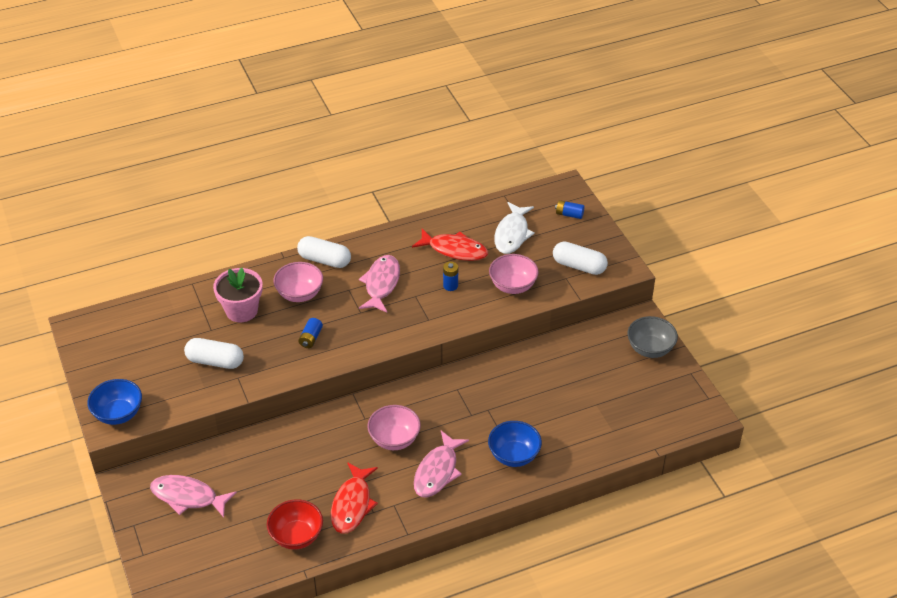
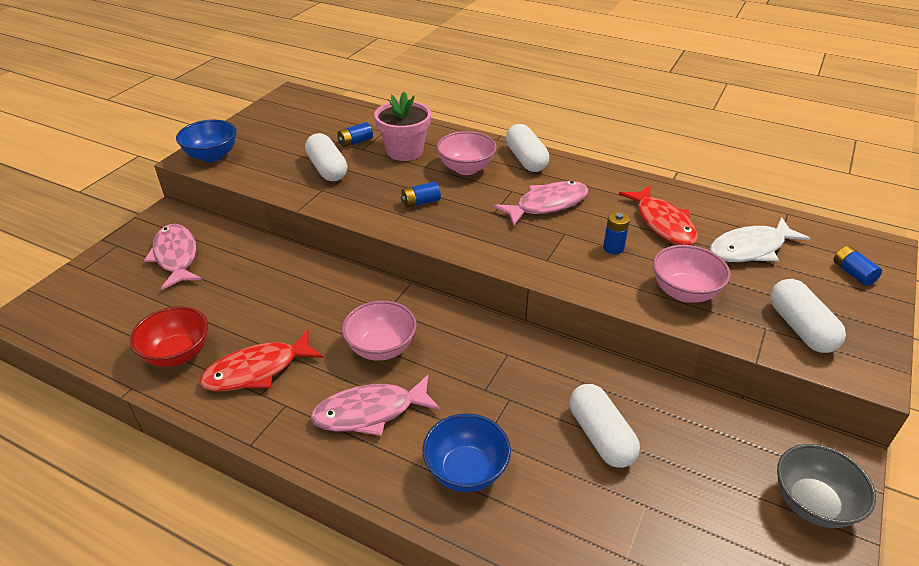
camera: 50 degrees right, 5 degrees down
(197, 328) = (355, 142): none -> blue battery
(546, 391) = (600, 436): none -> white capsule

